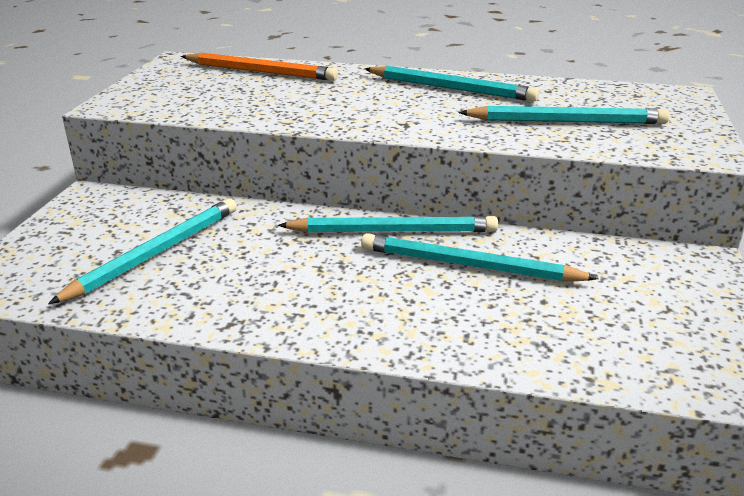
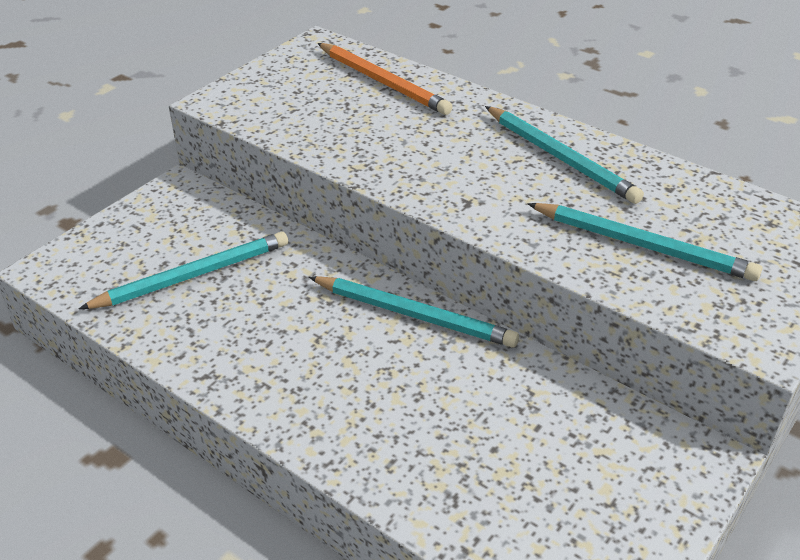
camera: 25 degrees right, 10 degrees up
(469, 265) = (455, 382): turquoise pencil -> none

